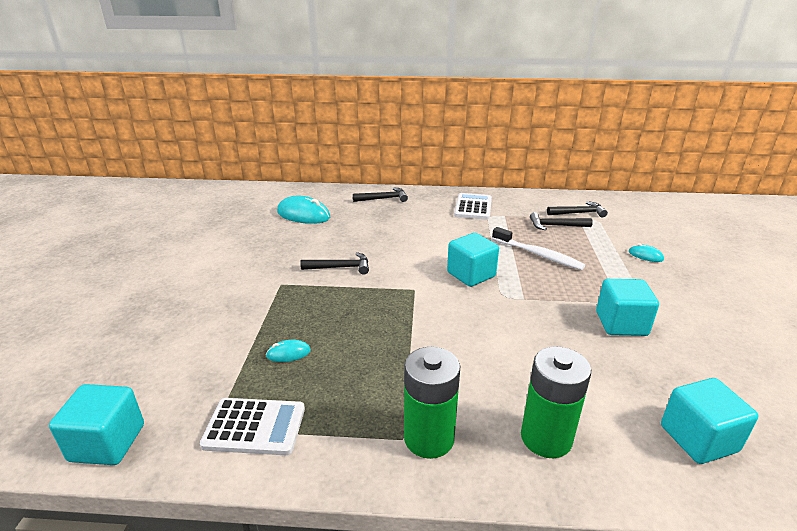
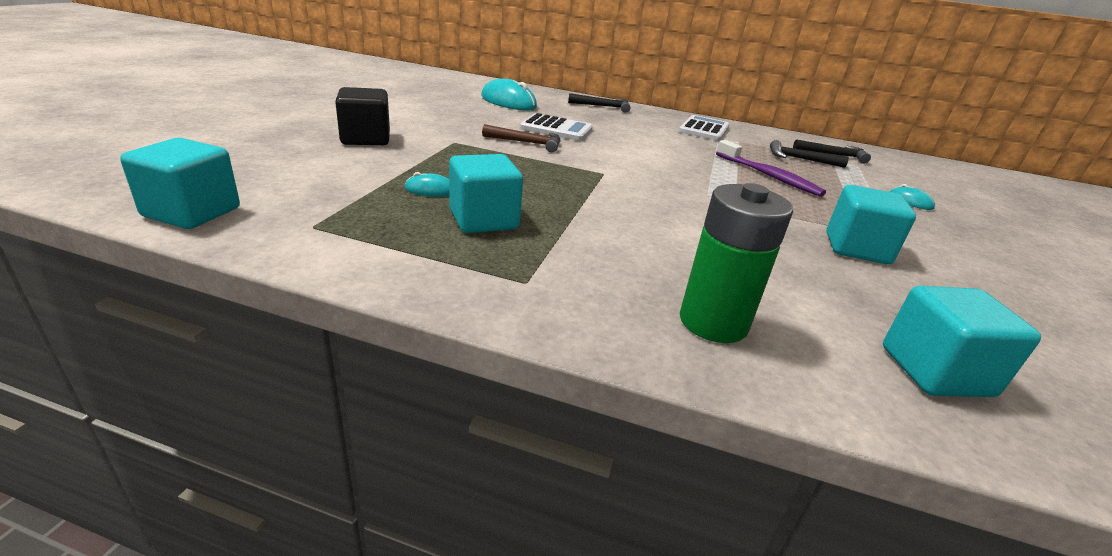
camera: 10 degrees right, 0 degrees up
(205, 302) = (366, 139): none -> black cube
(254, 427) = (357, 235): white calculator -> white calculator (556, 129)
(340, 267) = (527, 143): black hammer -> brown hammer
(429, 438) = (558, 289): green battery -> none
(471, 274) = (677, 175): turquoise cube -> turquoise cube (483, 220)
(538, 255) = (769, 176): white toothbrush -> purple toothbrush

